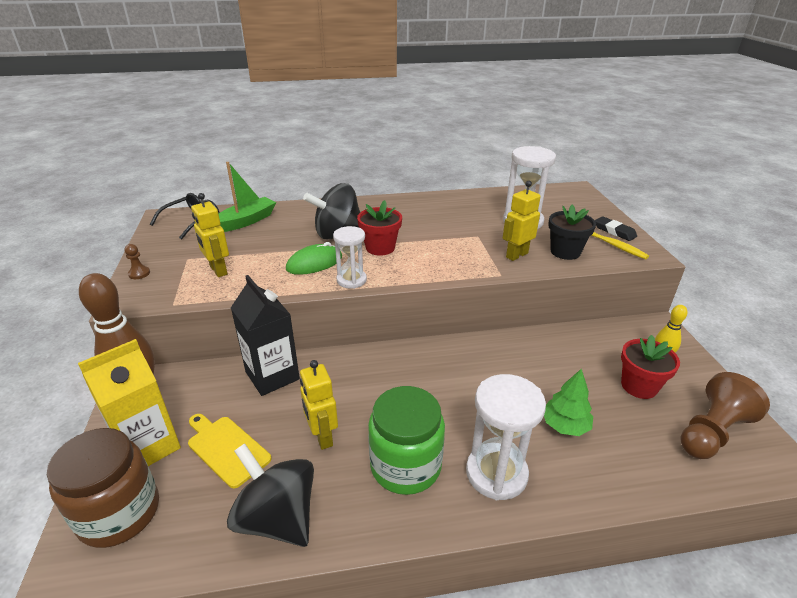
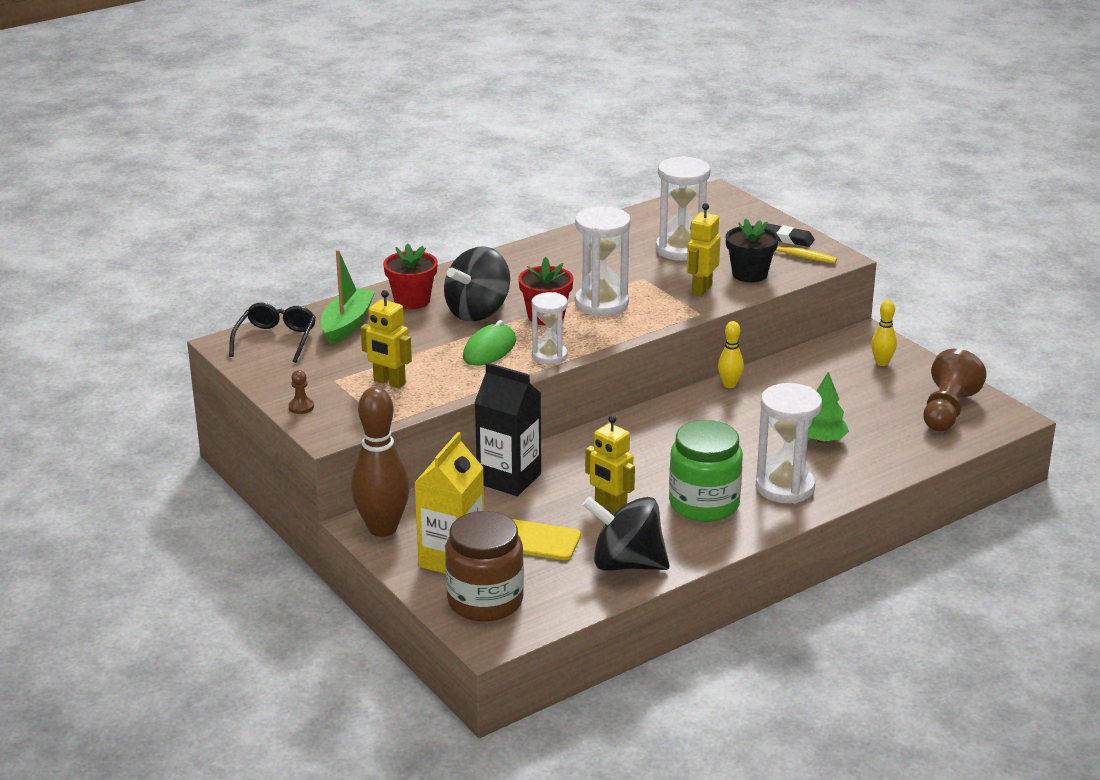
camera: 25 degrees left, 5 degrees down
(429, 248) = (601, 304): none -> white hourglass
(512, 340) = (729, 385): none -> yellow bowling pin
(639, 386) = (872, 392): red flower pot -> red flower pot (412, 300)

